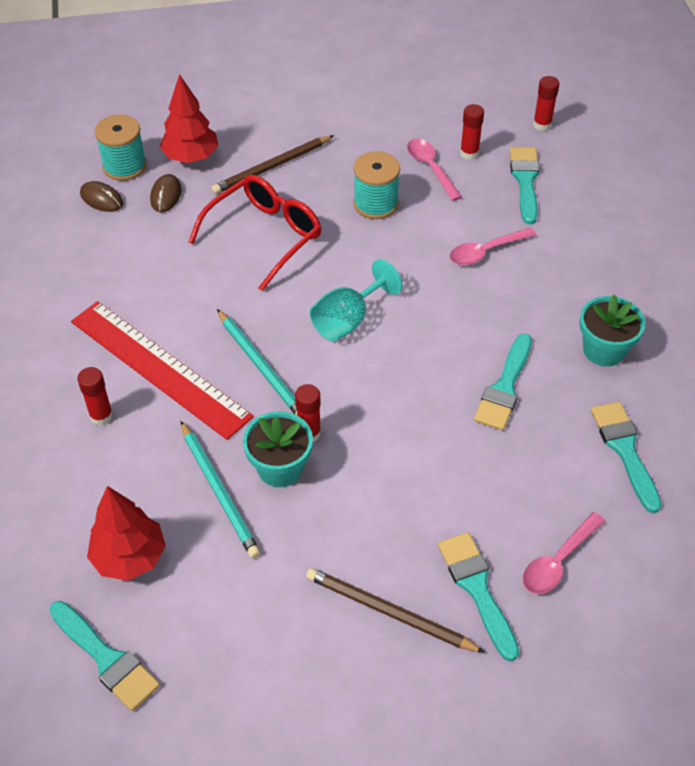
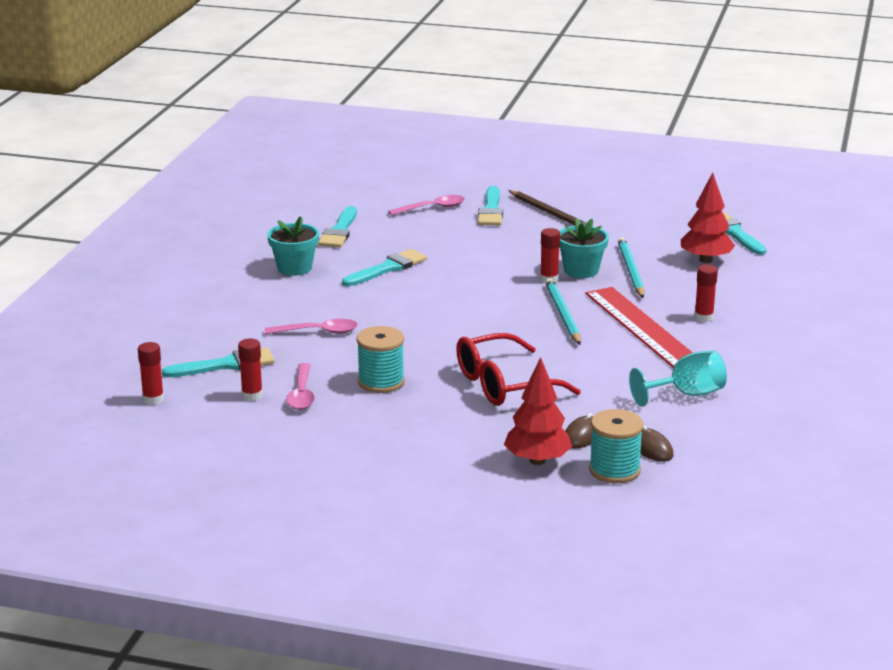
camera: 155 degrees left, 25 degrees down
(272, 167) = (458, 432): brown pencil -> none
(348, 320) = (473, 322): turquoise goblet -> turquoise goblet (686, 394)
(525, 181) = (226, 365): turquoise brush -> turquoise brush turned 135 degrees counterclockwise

